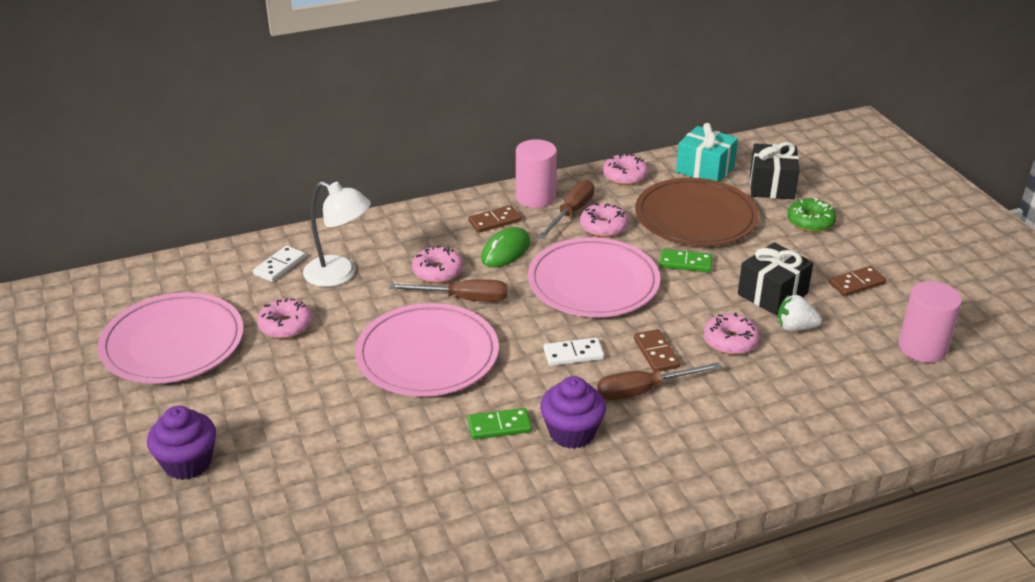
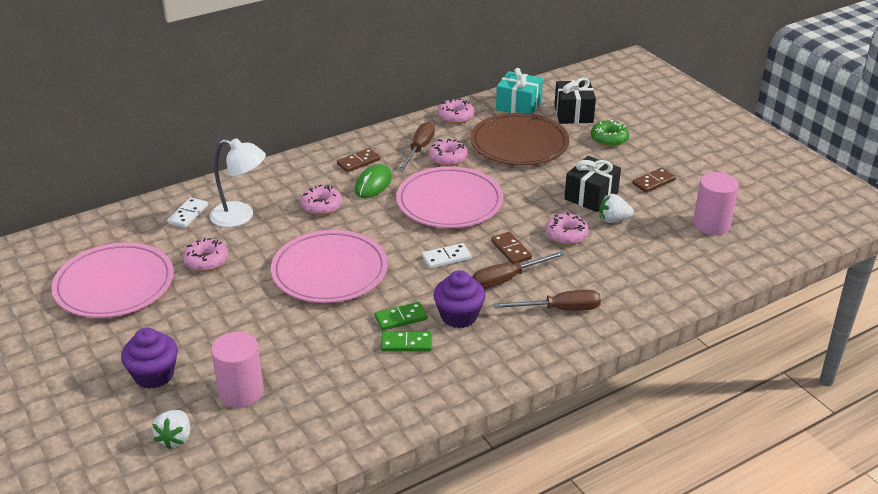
camera: 10 degrees left, 0 degrees up
(190, 548) = (175, 438): none -> white strawberry
(463, 299) = (348, 225): brown screwdriver -> brown screwdriver (560, 309)
(535, 197) = (387, 140): pink cylinder -> pink cylinder (241, 392)
(685, 263) = (519, 179): green domino -> green domino (406, 343)

